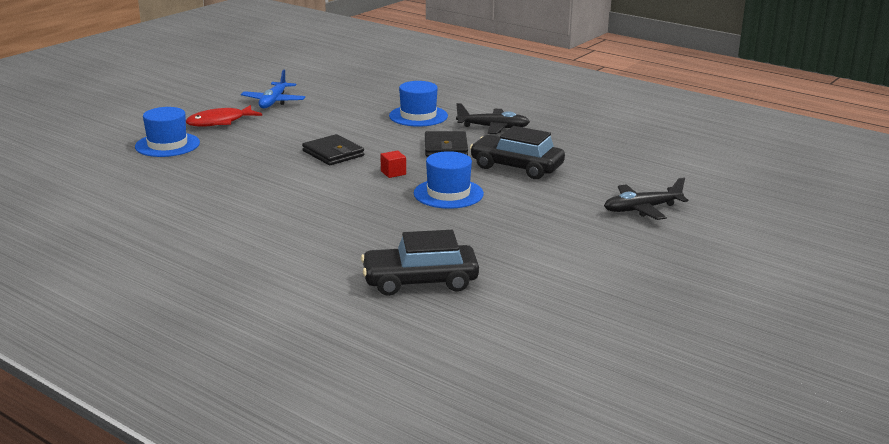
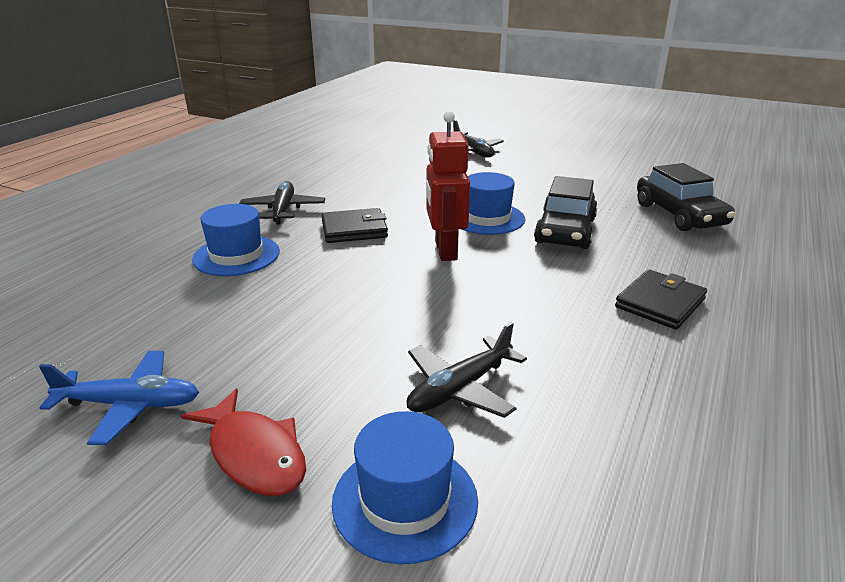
camera: 100 degrees left, 5 degrees up
(229, 161) = (460, 388): none -> black plane
(333, 153) = (395, 298): black wallet -> black wallet (660, 303)
(393, 173) = (445, 251): red cube -> red robot
(516, 167) = (401, 194): black car -> black car (565, 231)

